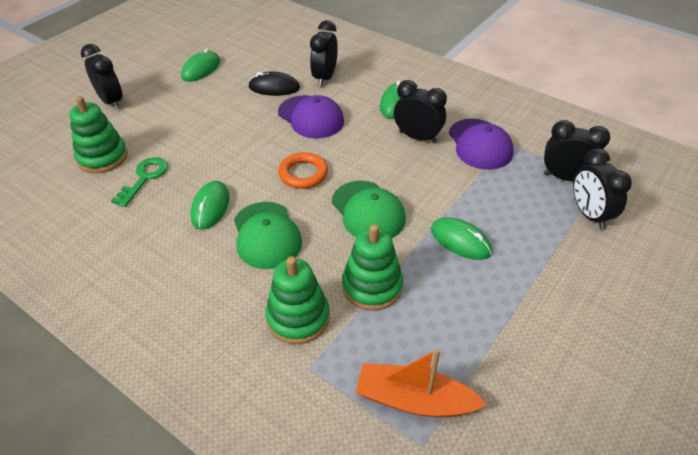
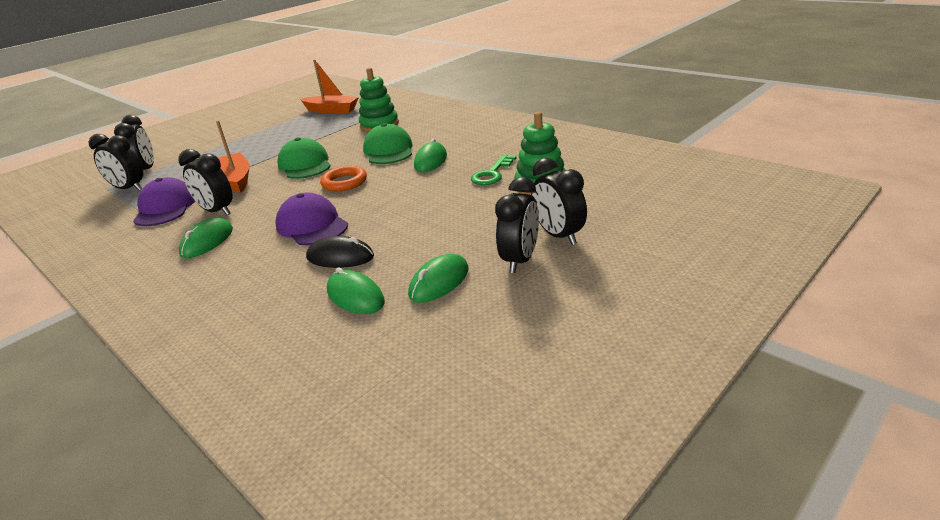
camera: 170 degrees left, 15 degrees down
(325, 78) = (266, 271): black clock -> black clock (520, 260)
(372, 286) = (327, 136): green stacking toy -> none
(438, 187) = (237, 179): none -> orange boat
(460, 241) = (252, 155): green mouse -> green mouse (355, 296)

